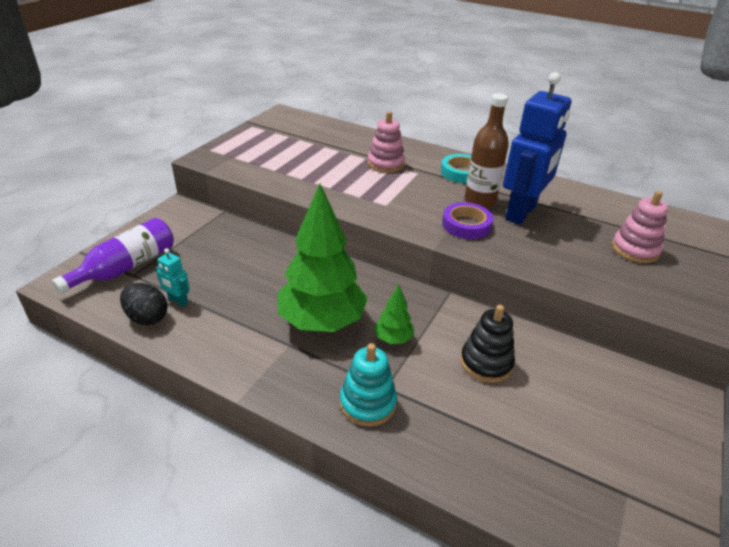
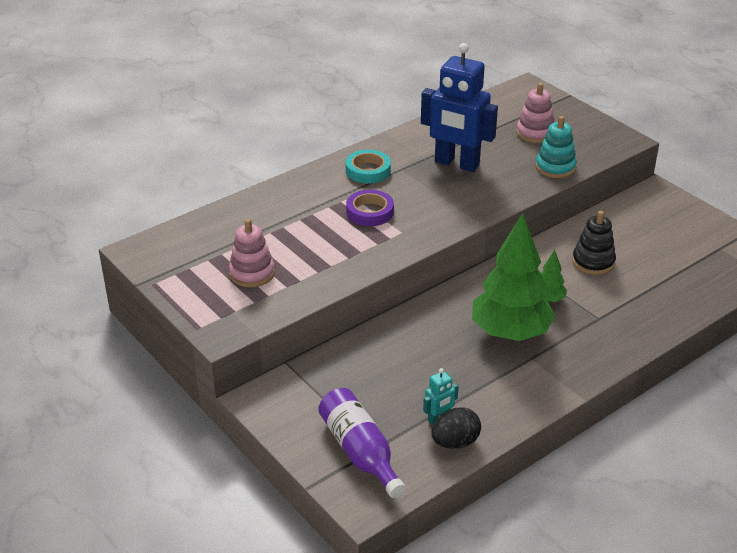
camera: 65 degrees left, 0 degrees up
(368, 403) = (612, 332): turquoise stacking toy -> turquoise stacking toy (555, 167)
(385, 164) = (321, 210): pink stacking toy -> pink stacking toy (252, 273)
(466, 225) = (460, 198): purple tape -> purple tape (370, 212)
(480, 201) = (425, 178): brown bottle -> none
(521, 213) = (456, 164): blue robot -> blue robot turned 150 degrees clockwise

